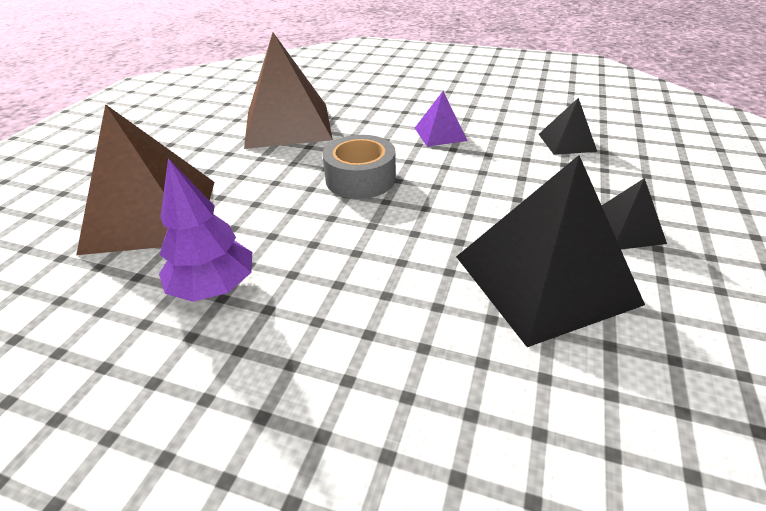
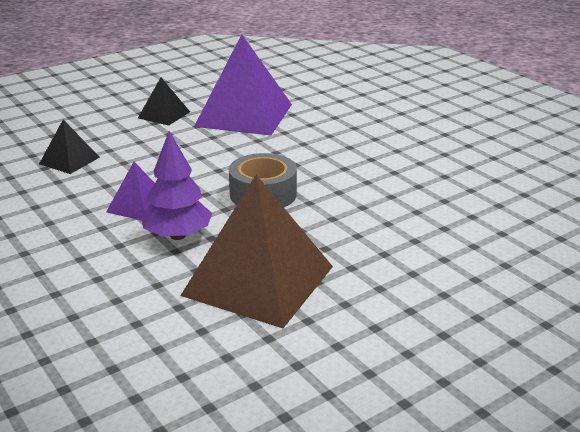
camera: 145 degrees left, 10 degrees down
(151, 215) = (452, 228): brown pyramid -> none
(214, 287) = (422, 168): purple tree -> purple tree (178, 235)
(544, 279) = (244, 115): black pyramid -> purple pyramid

